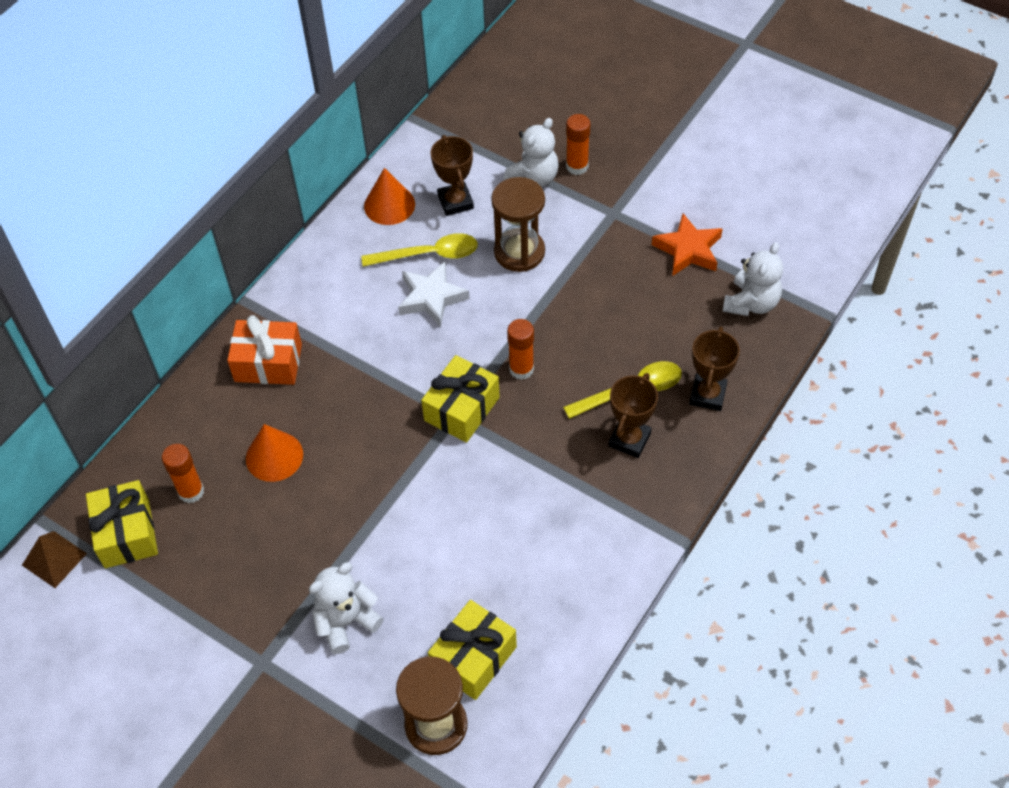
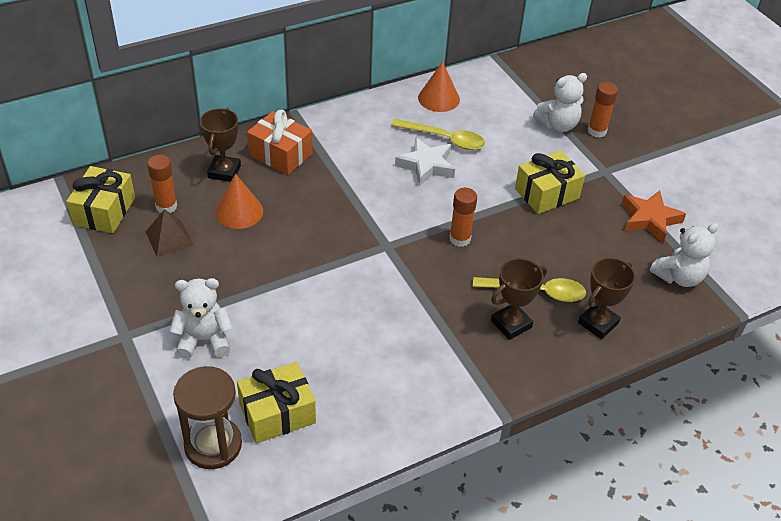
camera: 25 degrees right, 10 degrees down
(54, 559) = (46, 204): brown pyramid -> brown pyramid (169, 238)
(455, 202) = (488, 116): brown trophy -> brown trophy (224, 171)
(462, 409) = (395, 244): yellow gift -> yellow gift (546, 193)
(519, 252) = (513, 165): brown hourglass -> none

